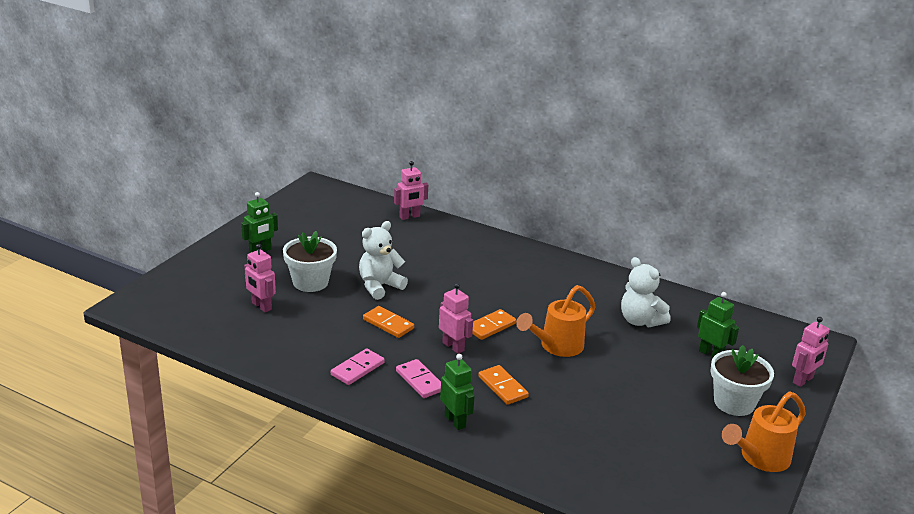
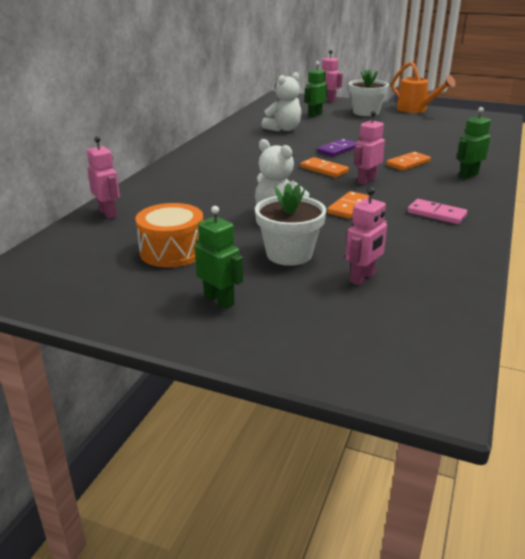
camera: 95 degrees left, 0 degrees up
(335, 239) = (172, 251): none -> orange drum
(420, 381) = (428, 189): pink domino -> none
(557, 346) = (337, 150): orange watering can -> purple domino

